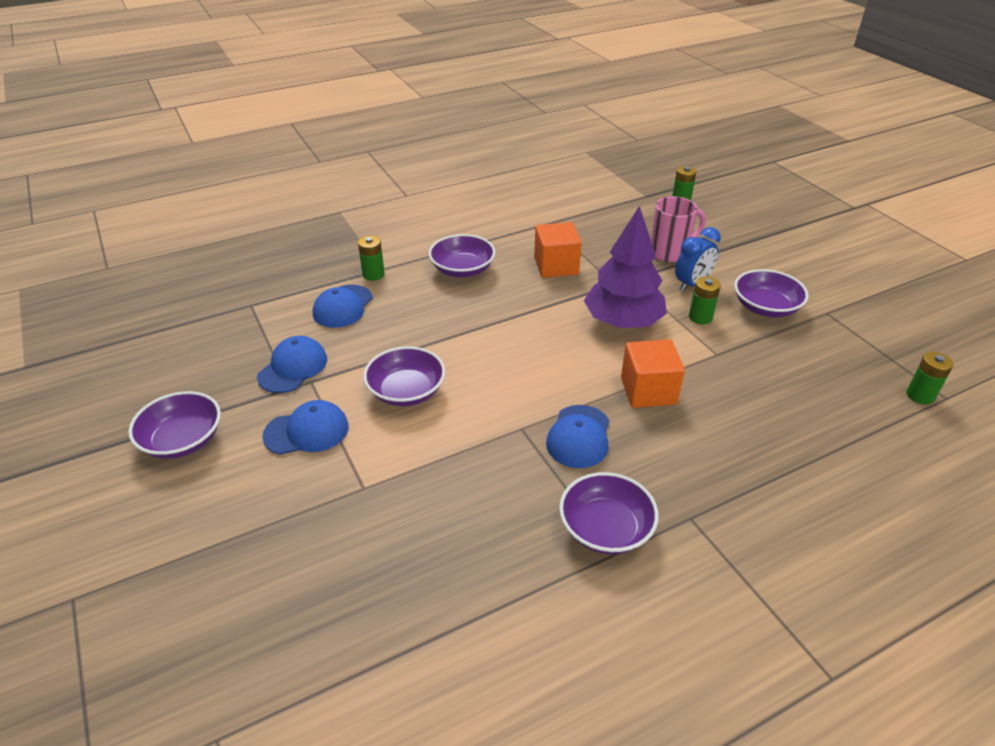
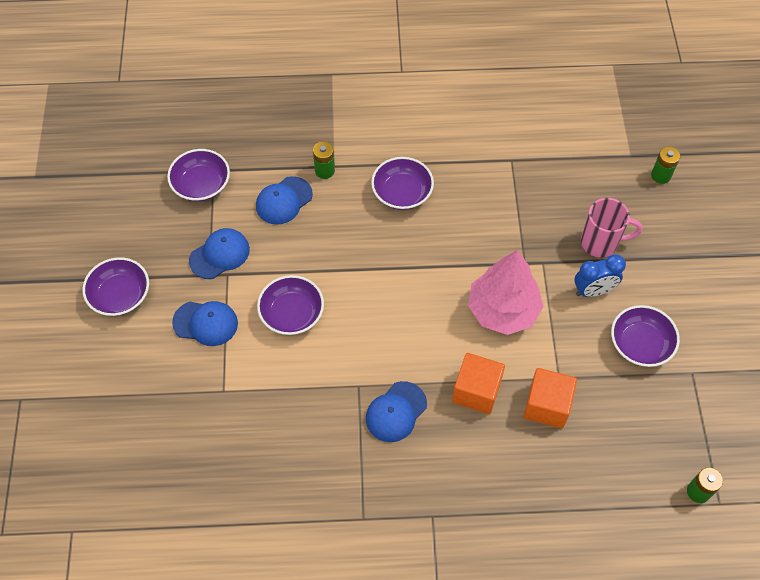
camera: 25 degrees right, 20 degrees up
(556, 266) = (486, 220): orange cube -> orange cube (547, 406)
(605, 528) = (367, 497): purple bowl -> purple bowl (201, 185)
(623, 322) = (503, 310): purple tree -> pink tree
(700, 317) = (573, 332): green battery -> none

